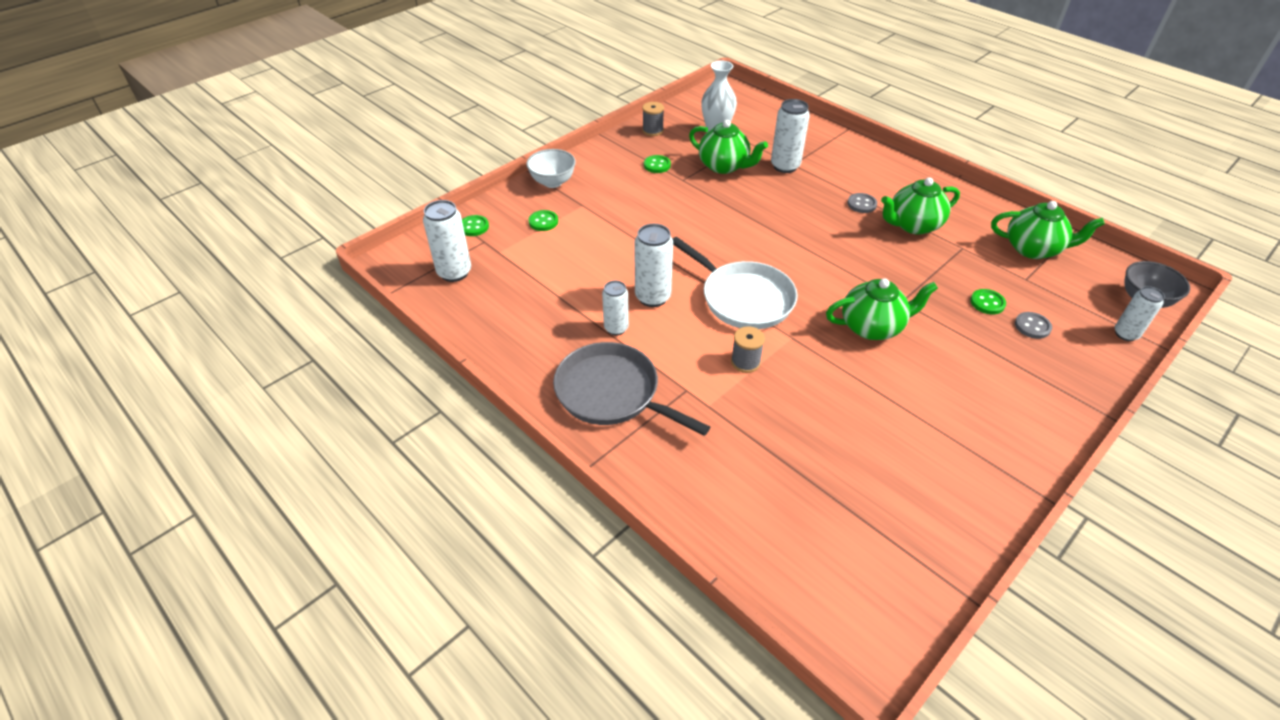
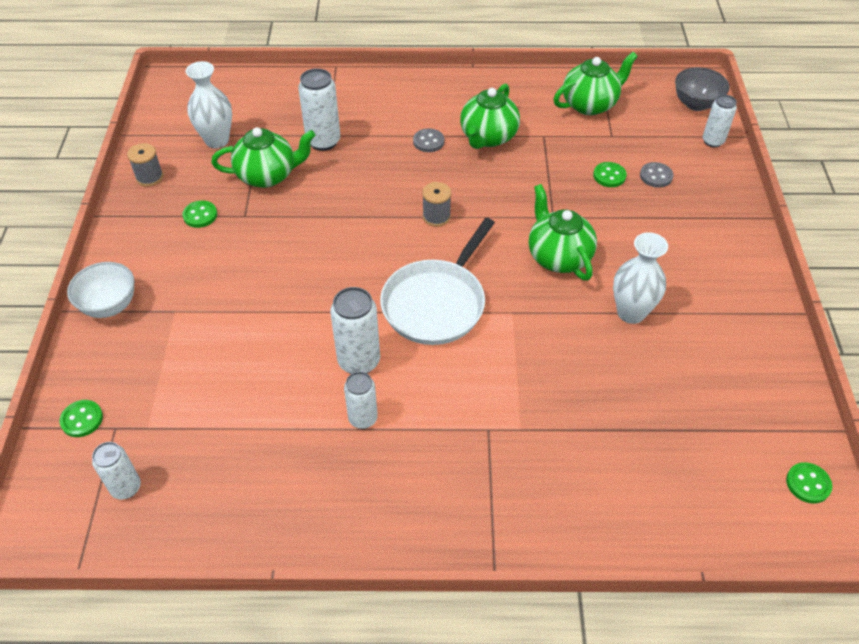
camera: 45 degrees left, 5 degrees up
(454, 272) = (126, 488): white can -> white can, size x0.66
(543, 222) = (155, 358): green button -> green button (808, 484)
(611, 393) = (433, 485): grey pan -> none
(743, 298) = (436, 304): white pan -> white pan turned 120 degrees clockwise
(745, 362) = (503, 364): grey spool -> grey spool (436, 216)
(872, 327) = (558, 256): green teapot -> green teapot turned 60 degrees counterclockwise
(886, 397) = (631, 313): none -> white vase

